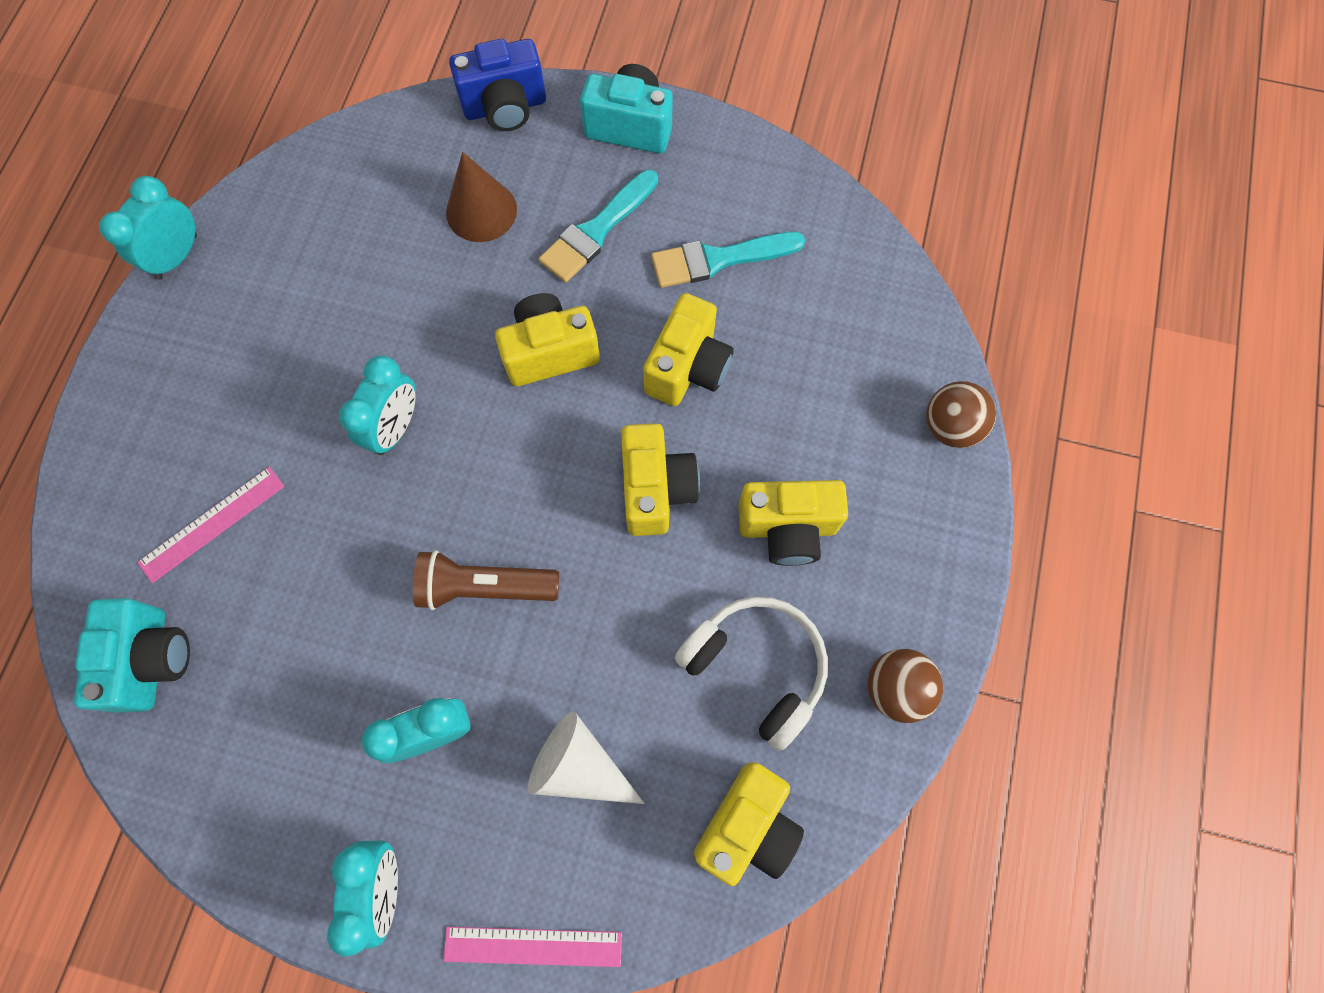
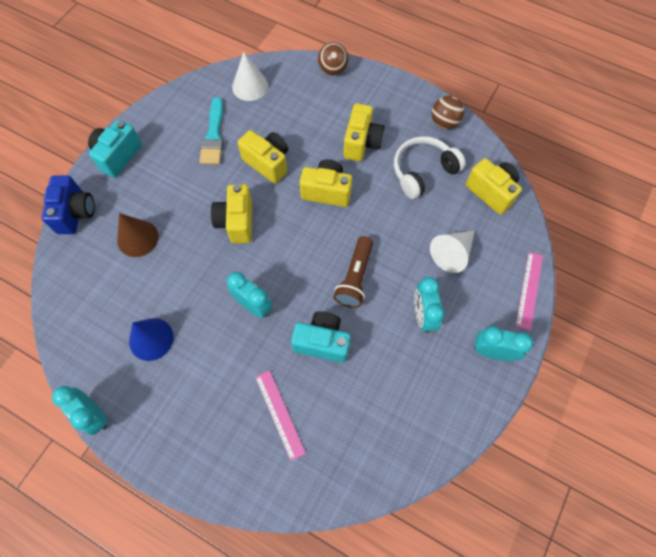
camera: 75 degrees left, 5 degrees down
(152, 659) = (350, 458): turquoise camera -> turquoise camera (322, 342)
(309, 291) = (151, 339): none -> blue cone
(596, 231) = (174, 185): turquoise brush -> none
(852, 286) = (250, 86): none -> white cone

